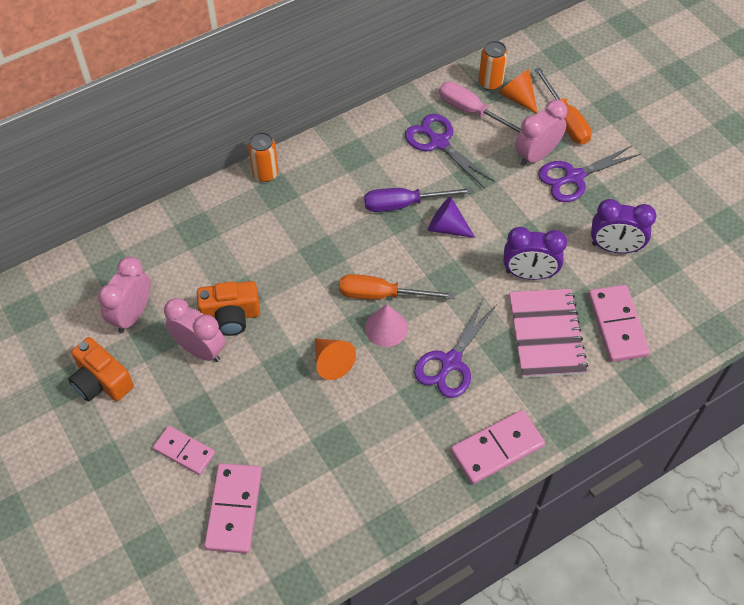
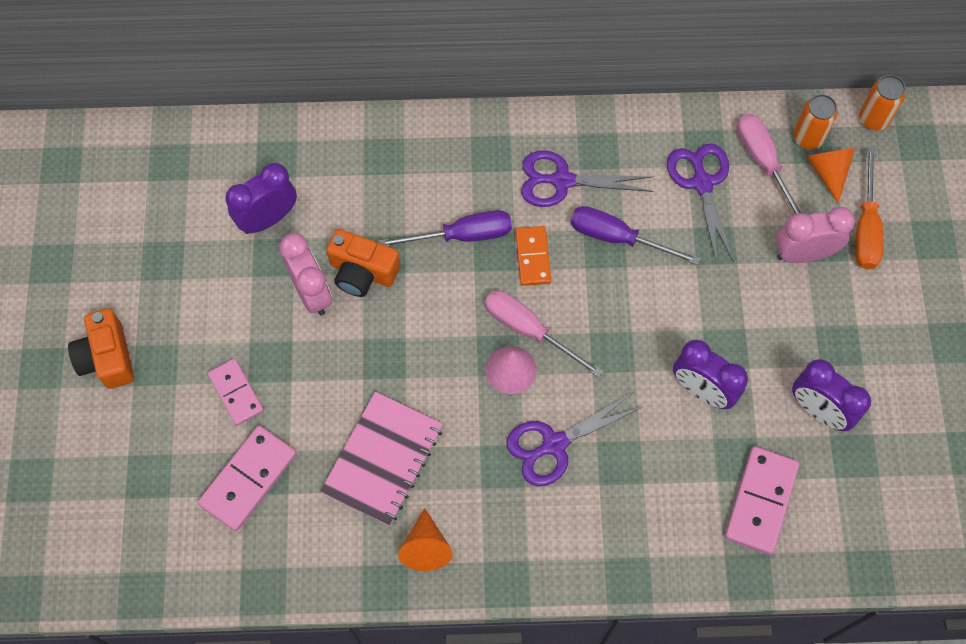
camera: 30 degrees right, 10 degrees up
(101, 381) = (200, 275): orange camera -> orange camera (107, 357)
(132, 315) = (268, 219): pink clock -> purple clock
(265, 173) = (491, 126): orange can -> orange can (873, 119)
(291, 255) = (462, 235): none -> purple screwdriver
(331, 362) = (433, 377): orange cone -> orange cone (426, 547)
(352, 245) = (532, 257): none -> orange domino
(381, 295) = (529, 330): orange screwdriver -> pink screwdriver
(447, 227) = (647, 289): purple cone -> none
(497, 448) = (542, 564): pink domino -> none
(546, 334) = (675, 469): pink notebook -> pink notebook (383, 459)
(574, 177) = (828, 302): purple scissors -> purple scissors (562, 181)

